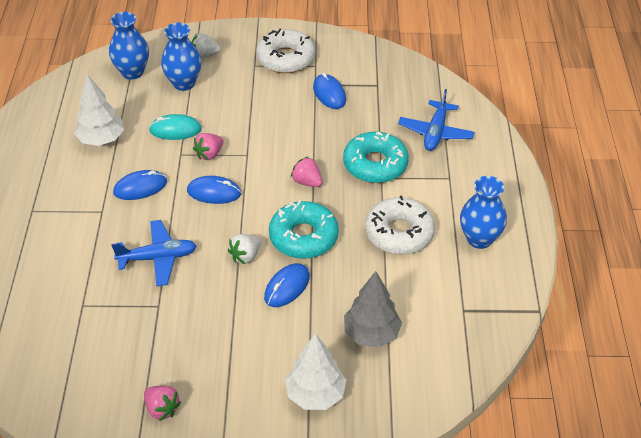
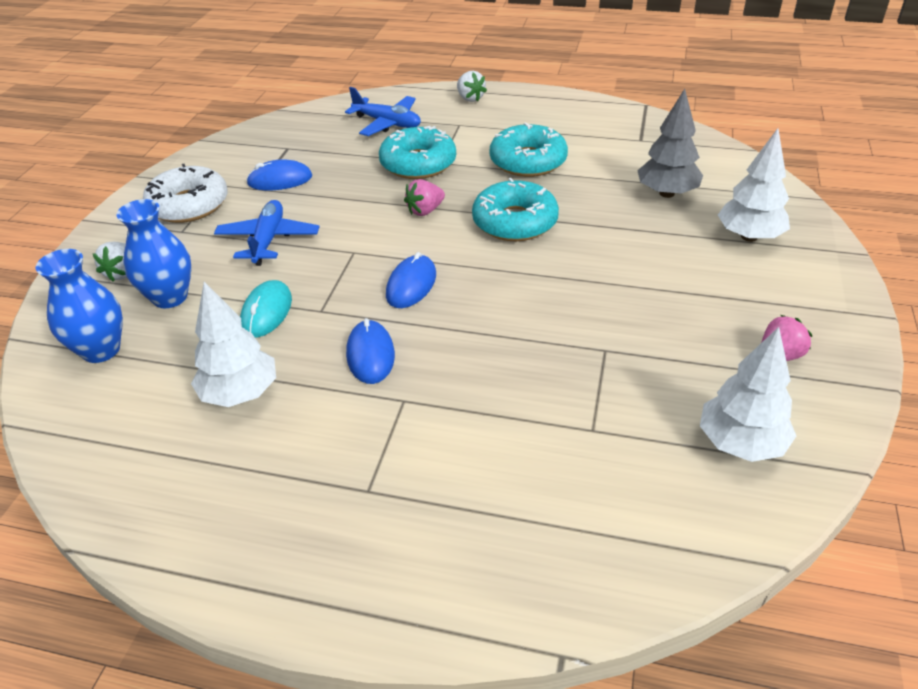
camera: 75 degrees left, 5 degrees down
(74, 383) = (740, 443): none -> white tree
(158, 258) = (517, 345): blue plane -> blue plane (268, 240)
(209, 154) = (335, 283): pink strawberry -> none
(245, 256) = (534, 268): white strawberry -> white strawberry (470, 98)
(287, 287) = (591, 241): blue mouse -> none
(399, 233) = (528, 161): white donut -> turquoise donut
(479, 239) = (549, 120): blue vase -> none

